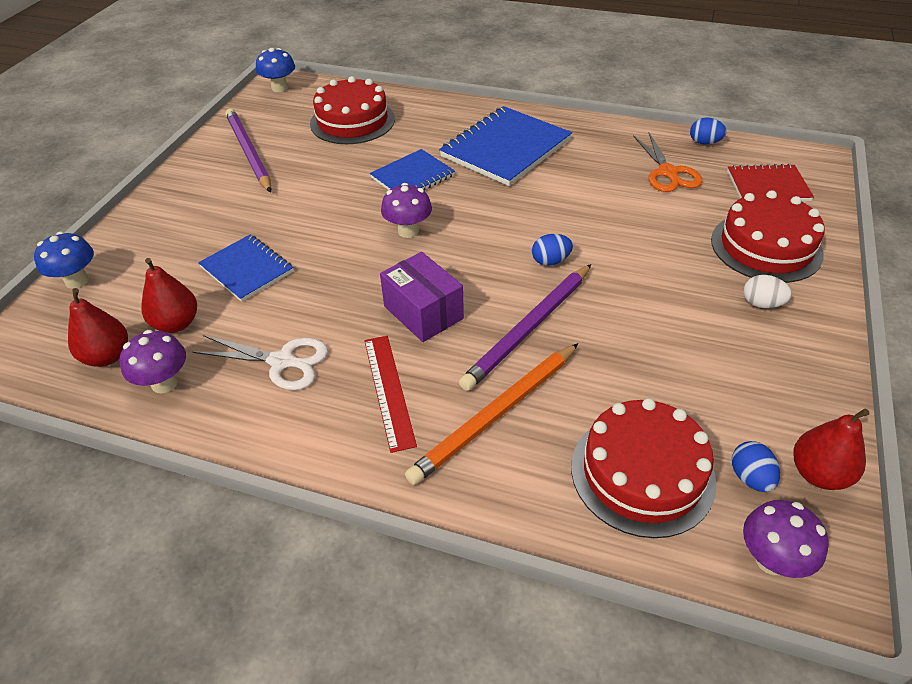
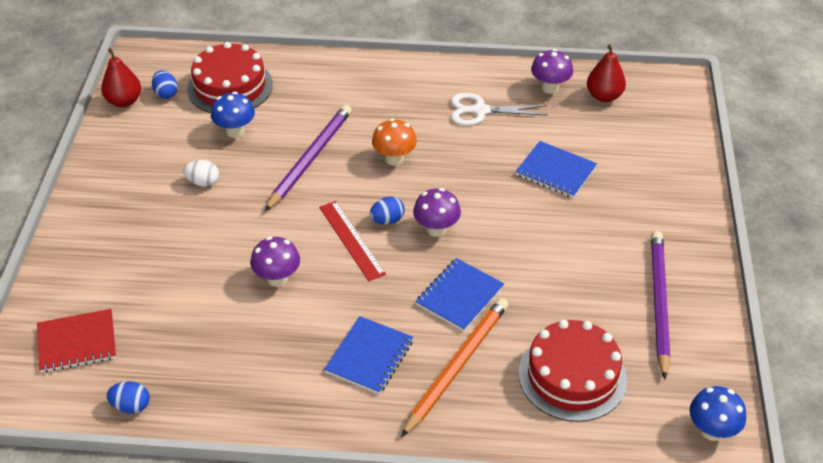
camera: 165 degrees right, 0 degrees up
(77, 281) = (684, 142): blue mushroom -> blue mushroom (235, 131)
(176, 324) = (575, 123): red pear -> none
(248, 152) = (658, 303): purple pencil -> purple pencil turned 135 degrees counterclockwise
(389, 390) = (398, 105): red ruler -> red ruler (351, 240)
(423, 312) = (394, 159): purple box -> orange mushroom
(496, 415) = (323, 102): orange pencil -> orange pencil (456, 366)
(505, 148) = (369, 356): blue notebook -> blue notebook, size x0.60
(550, 261) = (300, 218): blue egg -> blue egg (387, 220)
(668, 173) = (182, 346): orange scissors -> none
(761, 304) = (125, 205): white egg -> white egg (203, 182)
(766, 247) = (104, 262): red cake -> none
(771, 560) = (164, 61): purple mushroom -> purple mushroom (277, 278)

